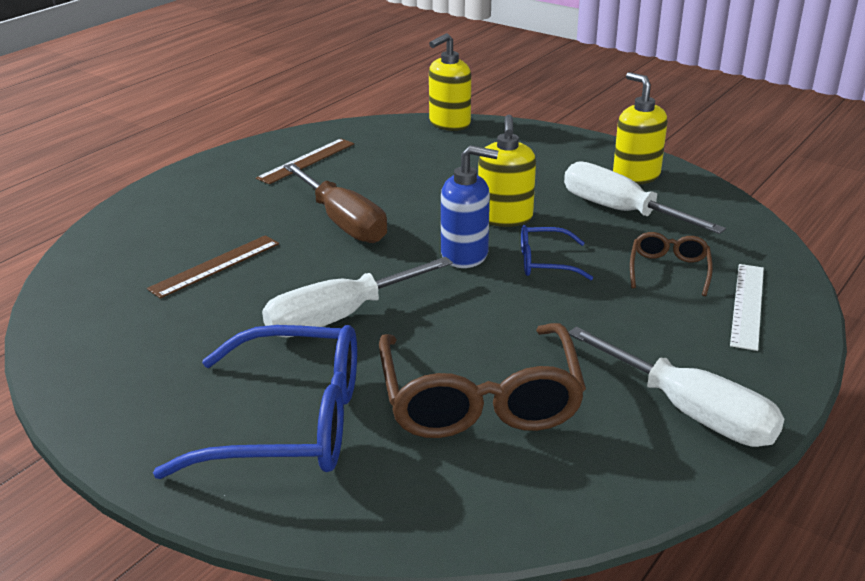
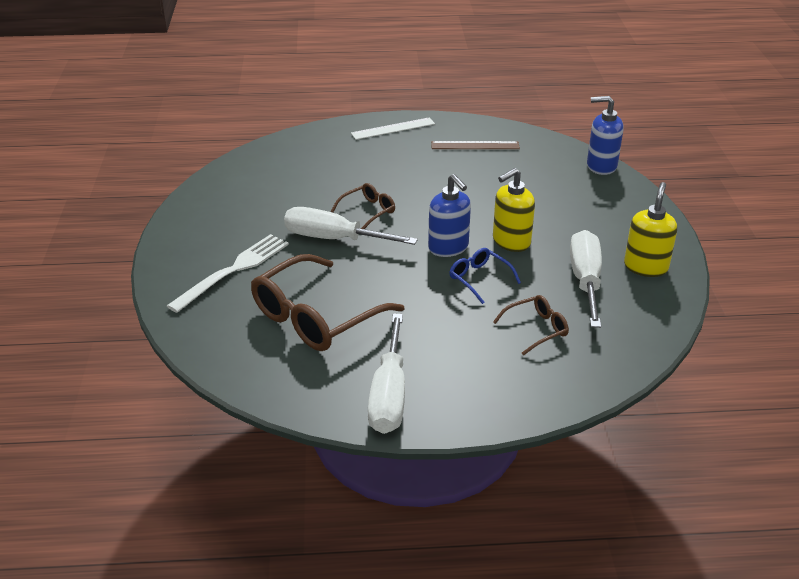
camera: 50 degrees right, 5 degrees up
(215, 266) = (331, 179): brown ruler -> none
(290, 422) = (234, 270): blue glasses -> white fork
(321, 271) = (368, 211): none -> brown glasses
(343, 222) = (426, 192): brown screwdriver -> none
(449, 124) = (601, 166): yellow soap dispenser -> blue soap dispenser
(747, 305) = (536, 377): white ruler -> white ruler (393, 128)

